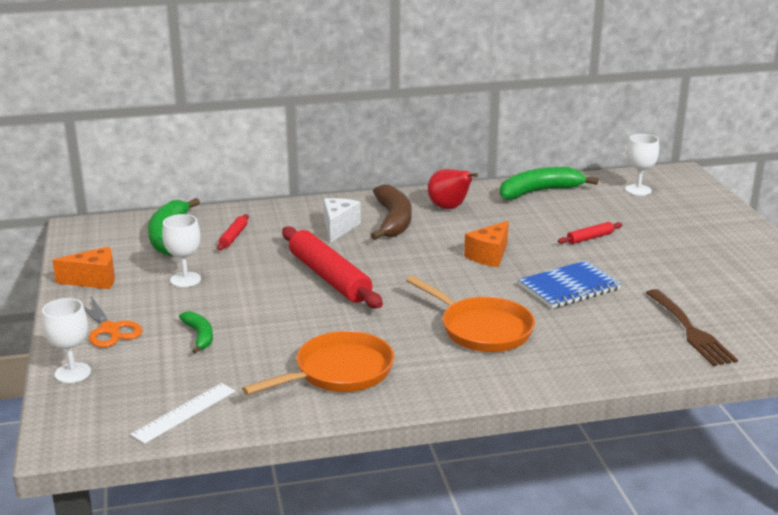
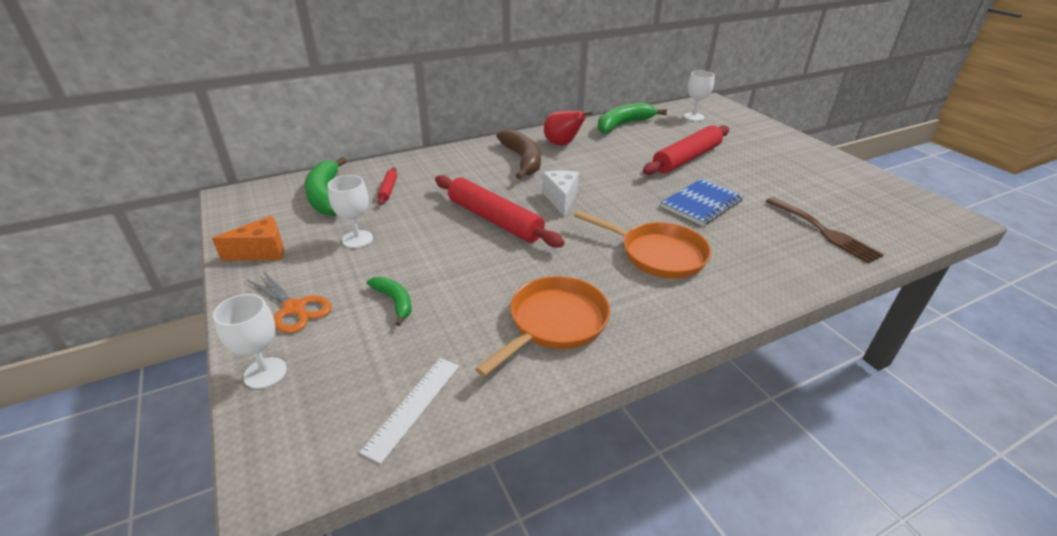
camera: 15 degrees left, 10 degrees up
(338, 228) = (479, 171): white cheese -> white cheese (561, 199)
(489, 256) = (619, 183): orange cheese -> none
(590, 238) = (687, 158): red rolling pin -> red rolling pin, size x2.22

